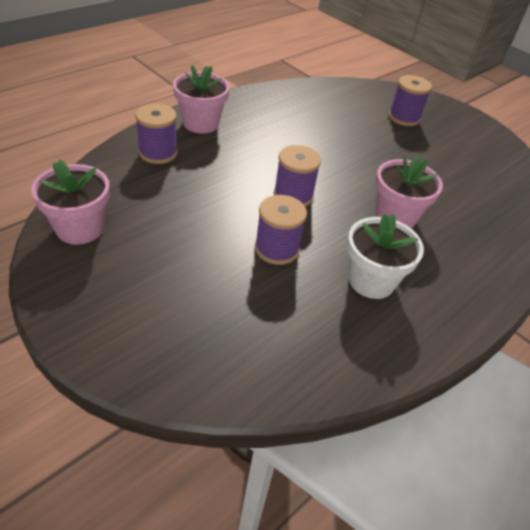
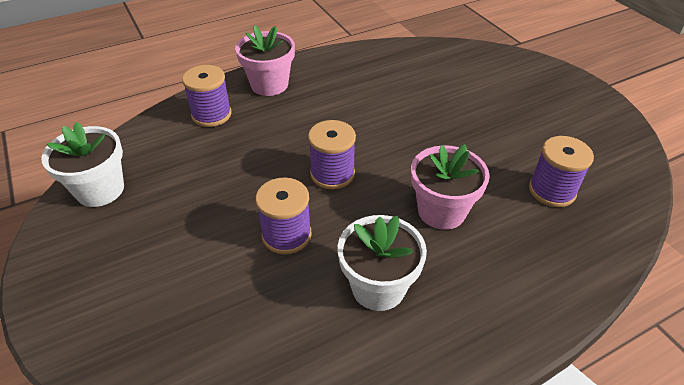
camera: 20 degrees right, 0 degrees up
(80, 228) = (100, 190): pink flower pot -> white flower pot
(404, 118) = (504, 89): purple spool -> purple spool (552, 191)

